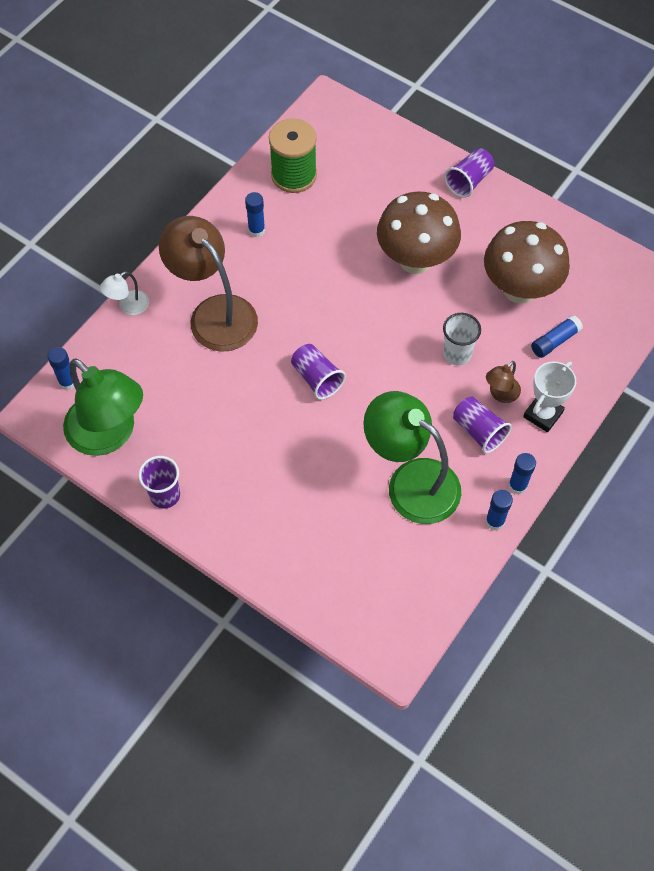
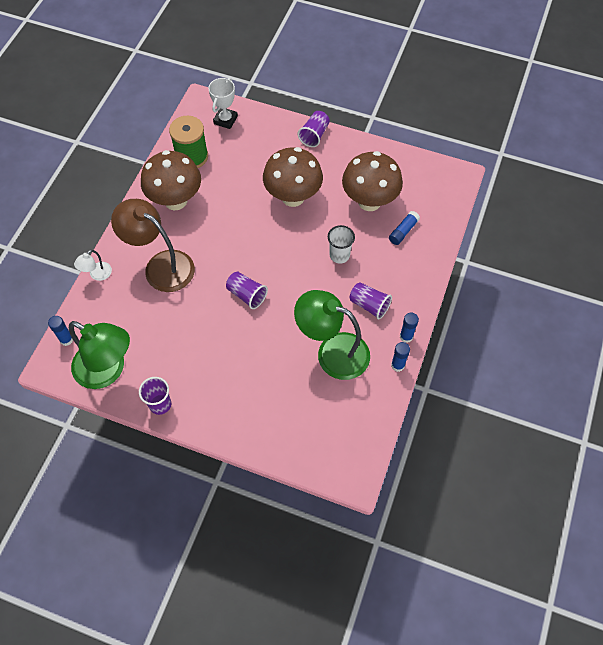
camera: 15 degrees left, 0 degrees up
(256, 230) = (175, 200): blue glue stick -> brown mushroom
(500, 394) = (377, 276): brown lamp -> none
(543, 414) = (409, 283): white trophy -> white trophy (225, 120)

